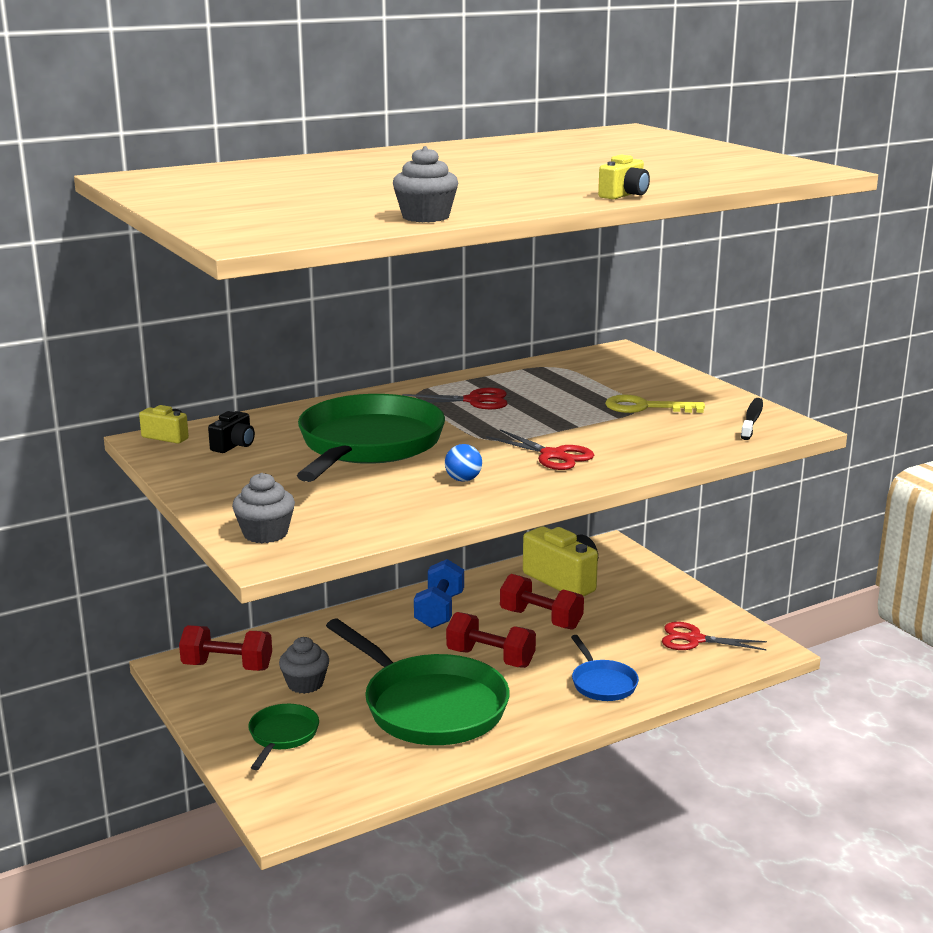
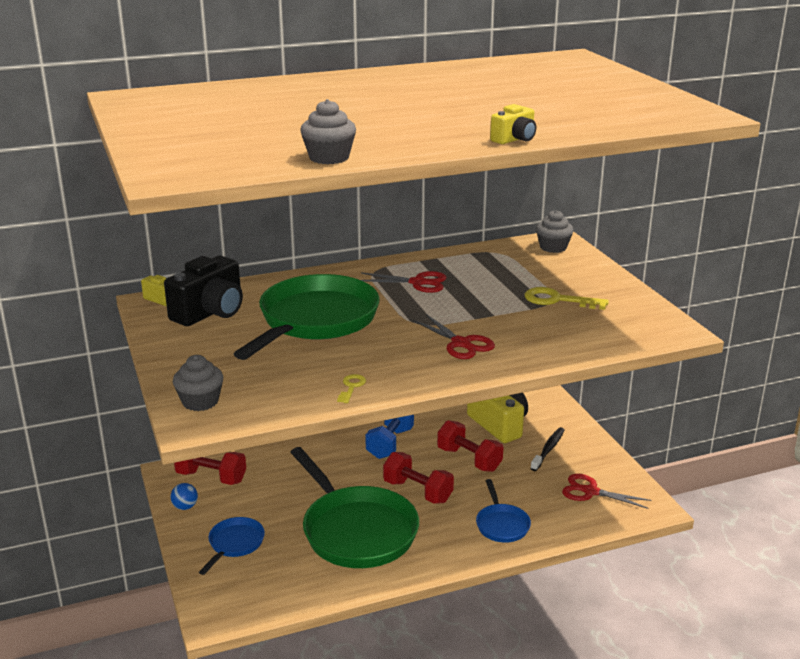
camera: 10 degrees right, 5 degrees up
(234, 445) = (210, 312): black camera -> black camera, size x2.03
(282, 736) = (235, 544): green pan -> blue pan
(305, 684) = (266, 499): grey cupcake -> grey cupcake (553, 247)
(443, 506) = (351, 387): none -> yellow key
(463, 480) = (378, 362): blue ball -> blue ball (185, 507)
(752, 420) = (644, 320): black toothbrush -> black toothbrush (548, 449)

